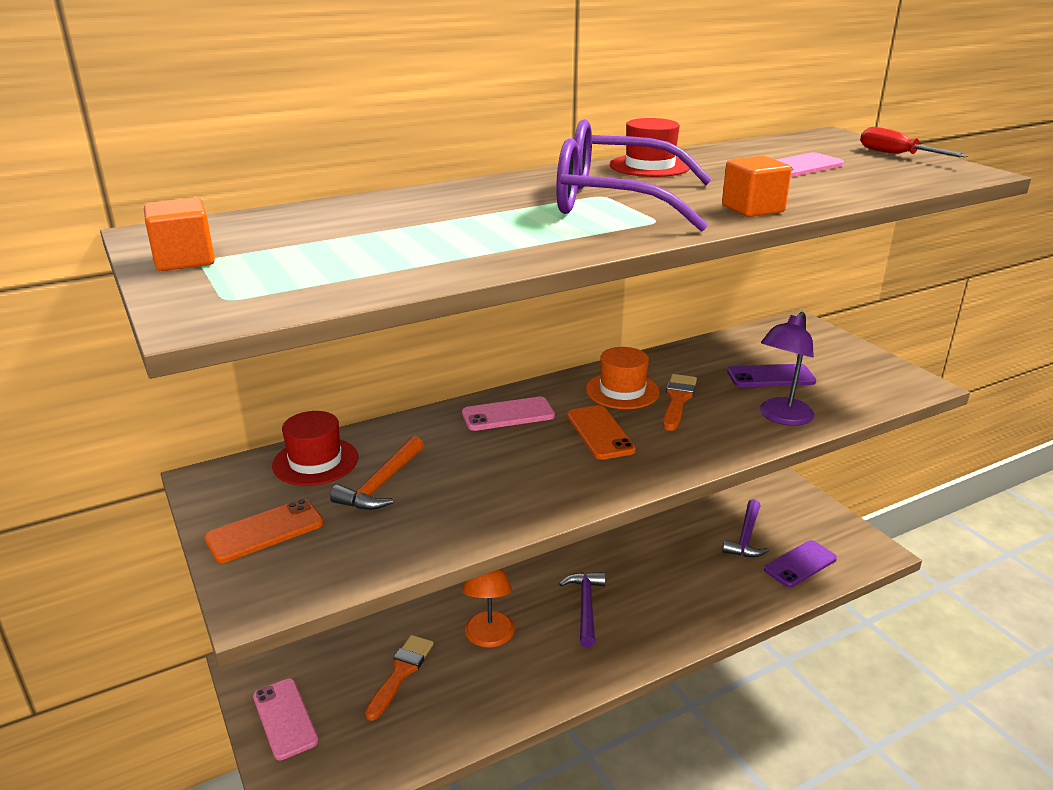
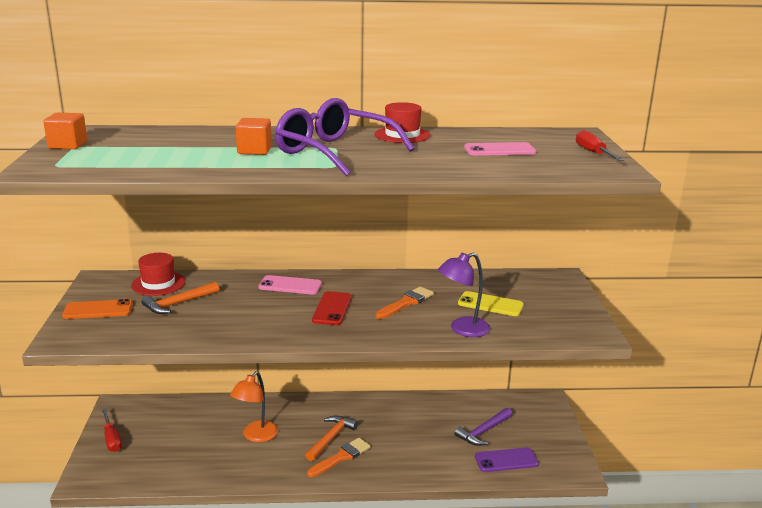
camera: 25 degrees right, 5 degrees down
(285, 718) = (112, 439): pink phone -> red screwdriver
(401, 673) = (190, 437): orange brush -> orange brush (341, 457)
(585, 606) = (331, 438): purple hammer -> orange hammer
(600, 433) = (332, 309): orange phone -> red phone
(622, 391) = (377, 289): orange hat -> none
(752, 209) = (407, 169): orange cube -> orange cube (254, 150)
(770, 377) = (490, 304): purple phone -> yellow phone

